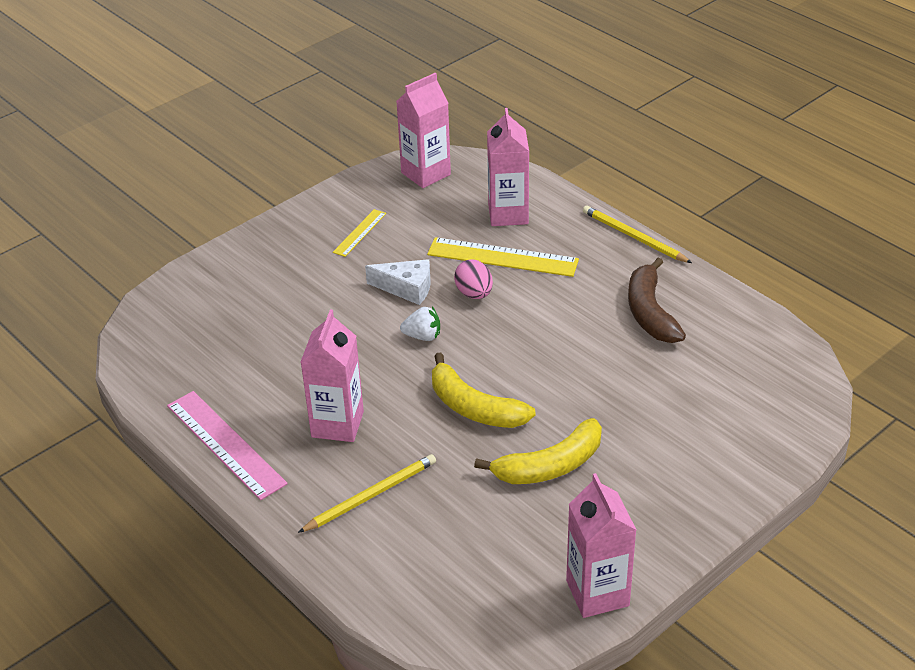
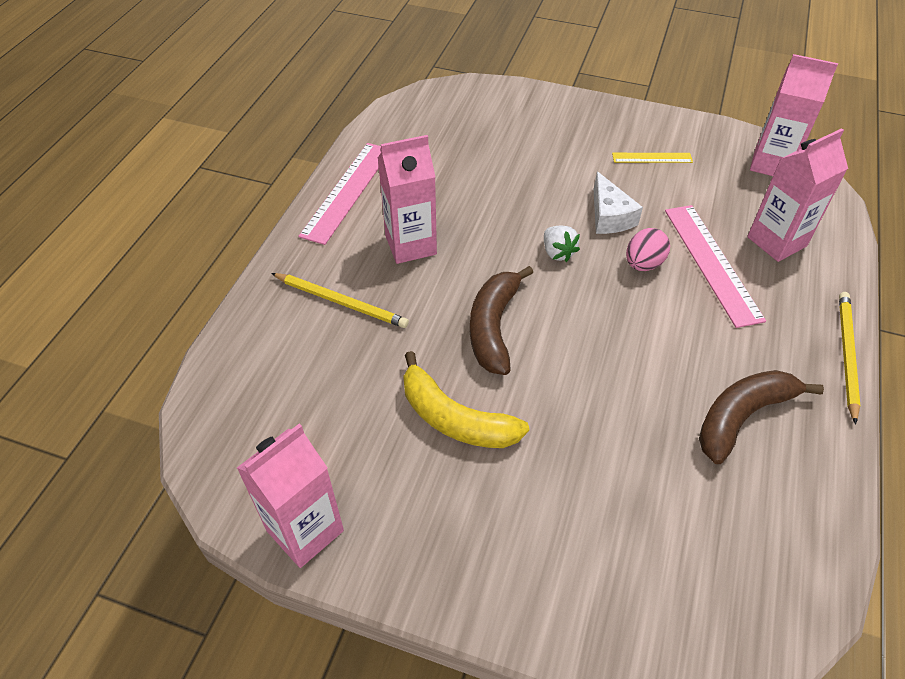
camera: 60 degrees right, 10 degrees up
(474, 407) = (493, 327): yellow banana -> brown banana
(502, 257) = (712, 263): yellow ruler -> pink ruler

